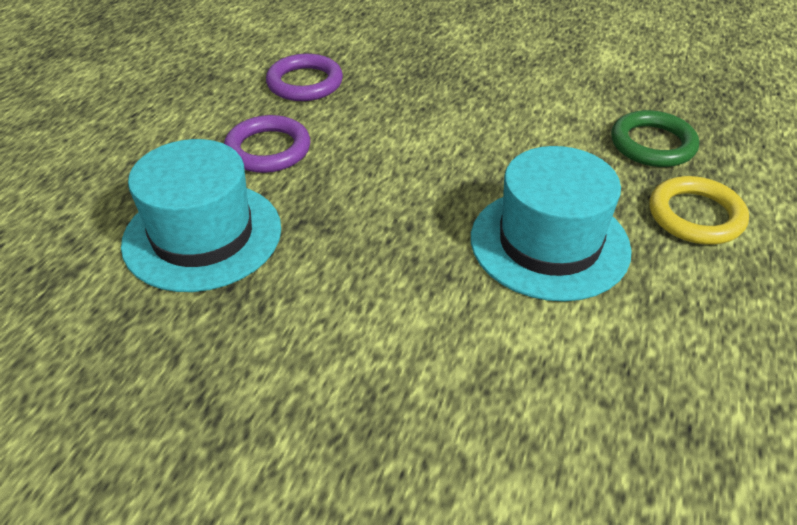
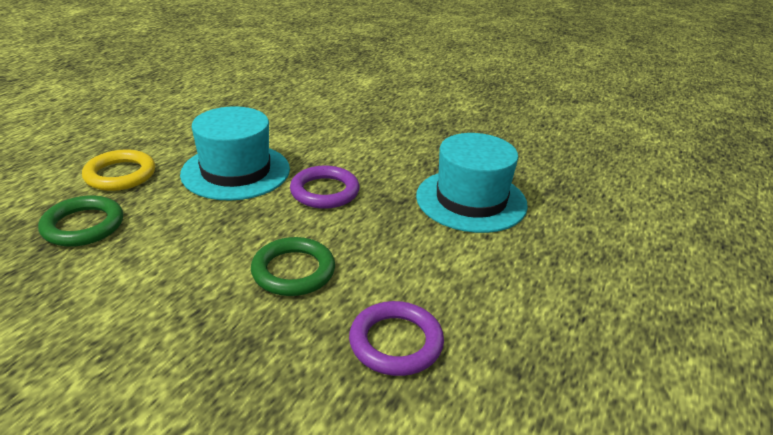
camera: 175 degrees left, 10 degrees down
(268, 149) = (432, 260): purple ring -> purple ring (324, 191)
(408, 124) = (293, 271): none -> green ring

